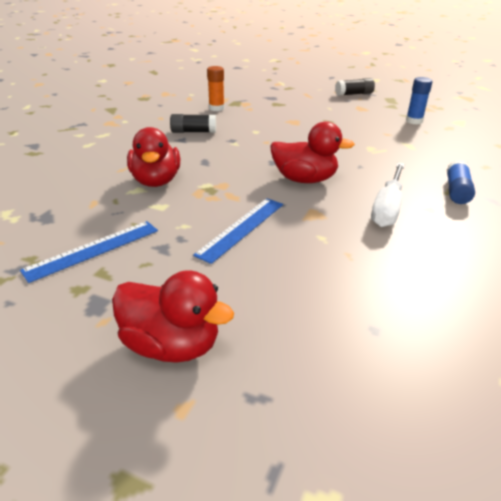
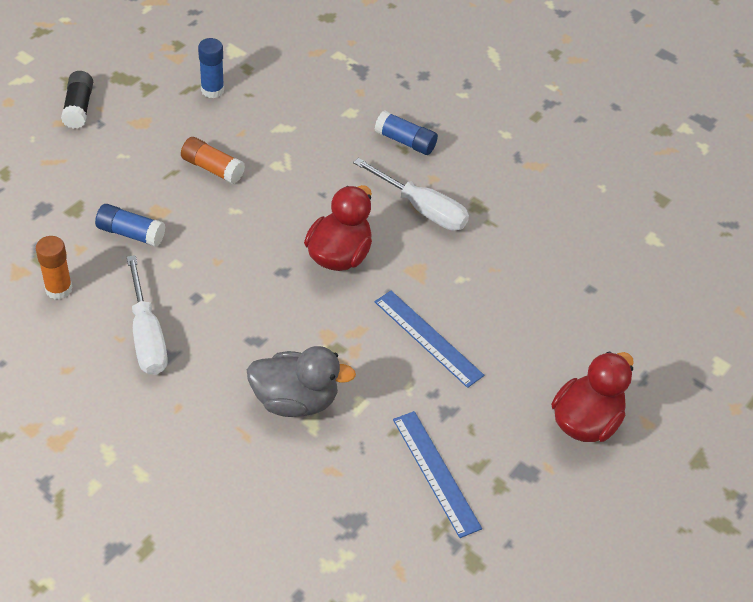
camera: 80 degrees left, 15 degrees up
(156, 181) = (295, 400): red duck -> grey duck
(193, 132) = (147, 335): black glue stick -> white screwdriver
(270, 117) = (131, 233): none -> blue glue stick
(345, 130) = (212, 168): none -> orange glue stick

